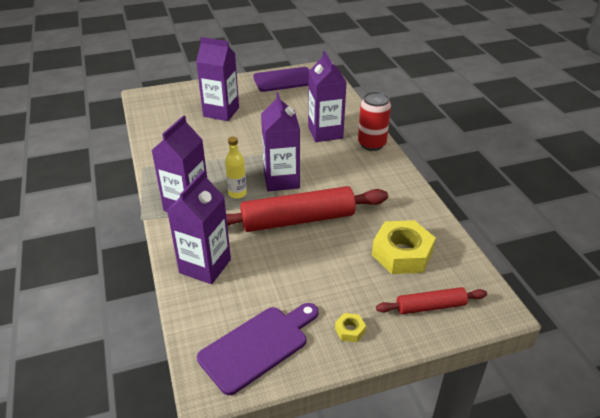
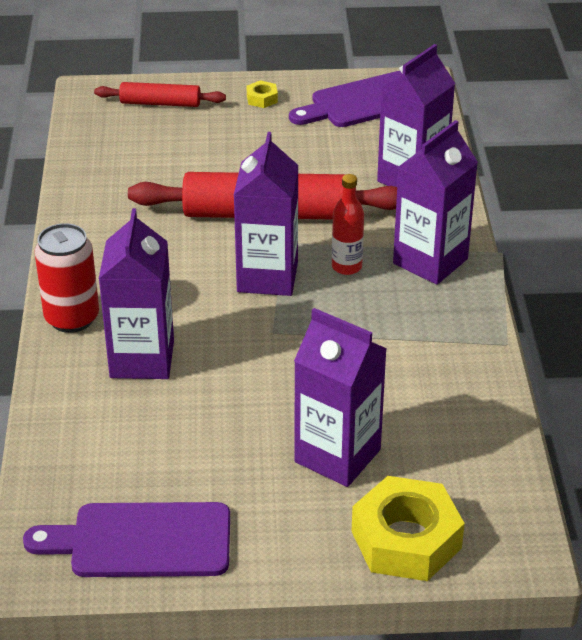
camera: 165 degrees left, 0 degrees up
(237, 193) = (346, 267): yellow bottle -> red bottle
(402, 253) = (152, 153): yellow nut -> yellow nut (406, 540)

